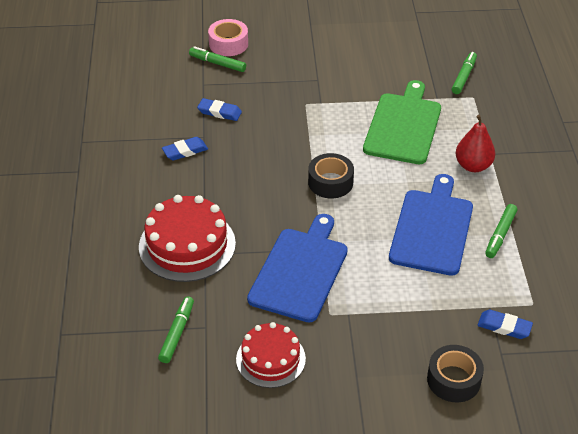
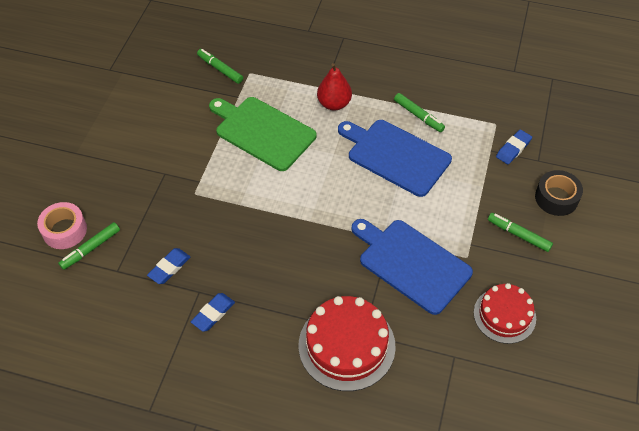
camera: 70 degrees left, 10 degrees up
(177, 333) = (455, 382): green marker -> green marker (518, 235)
(185, 151) = (213, 313): blue eraser -> blue eraser turned 45 degrees clockwise
(330, 182) = (311, 207): black tape -> none

